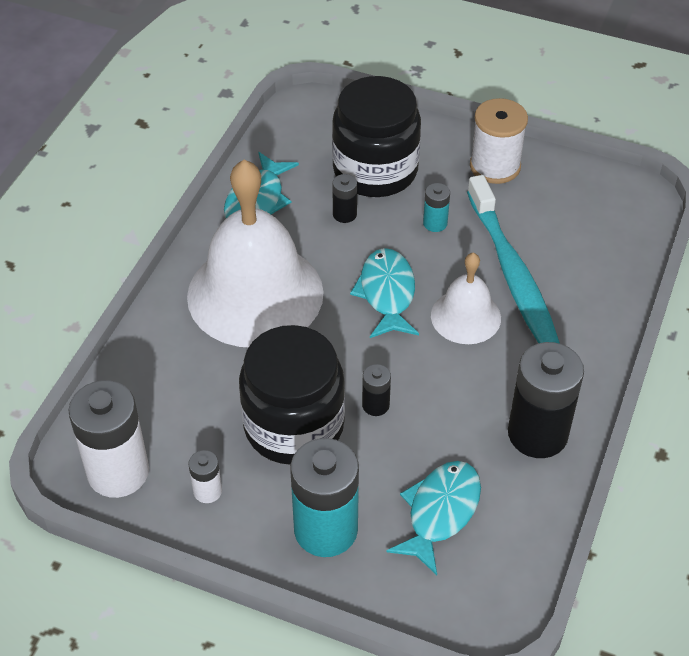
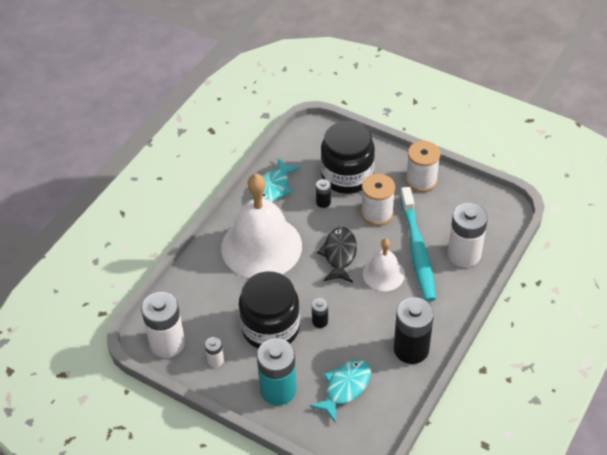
camera: 10 degrees right, 0 degrees up
(387, 293) = (339, 255): turquoise fish -> black fish
(435, 223) = (377, 213): turquoise battery -> white spool
(589, 273) = (464, 254): none -> white battery

